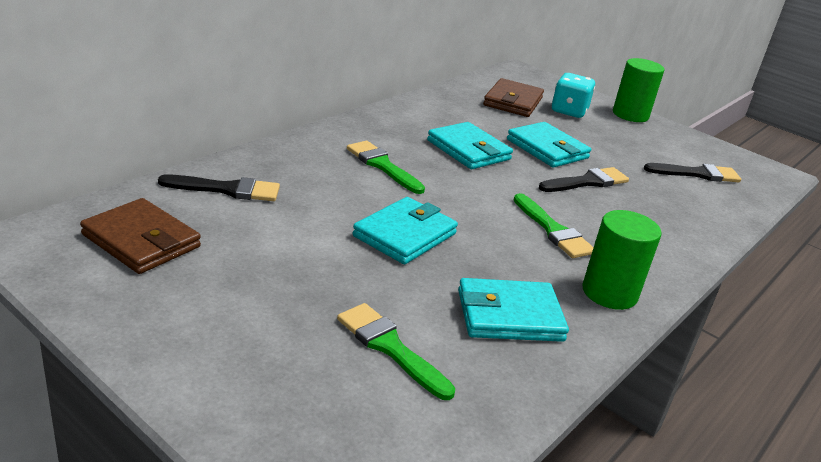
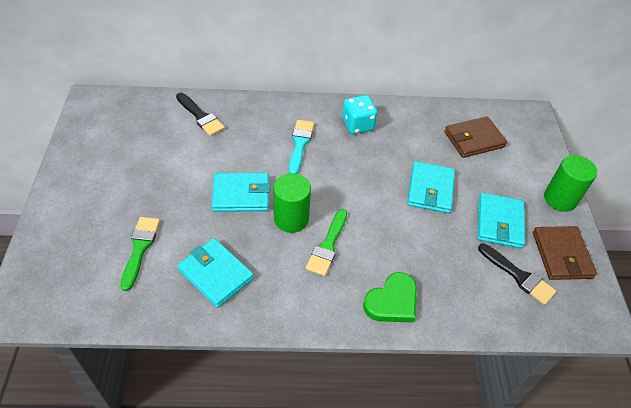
camera: 50 degrees right, 20 degrees up
(141, 241) = (128, 126): brown wallet -> brown wallet (561, 255)
(382, 166) = (300, 144): green brush -> turquoise brush
(468, 150) = (372, 161): turquoise wallet -> turquoise wallet (499, 222)
(569, 111) = (507, 169): turquoise dice -> turquoise dice (358, 125)
(587, 182) = (413, 229): black brush -> none
(609, 293) = (290, 303): green cylinder -> green cylinder (291, 219)
(667, 240) = (392, 301): none -> green heart

